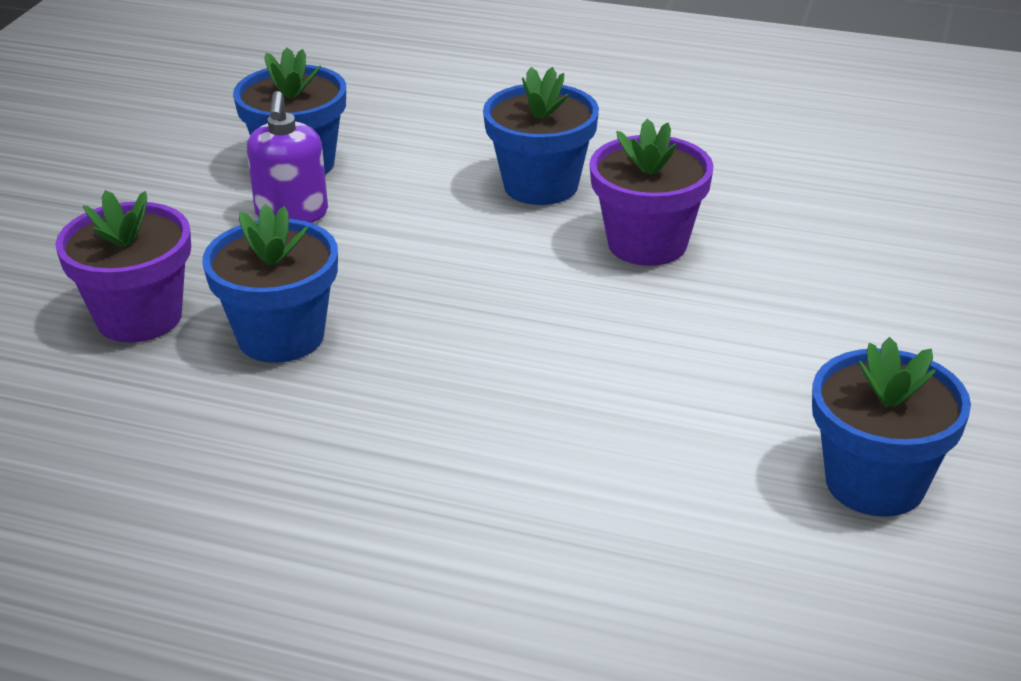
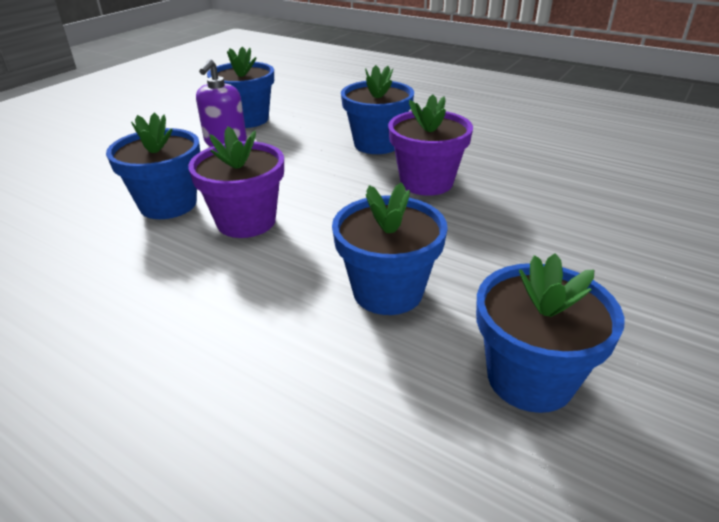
camera: 15 degrees right, 0 degrees up
(139, 317) = (100, 183): purple flower pot -> purple flower pot (246, 221)
(669, 412) = (388, 291): none -> blue flower pot

